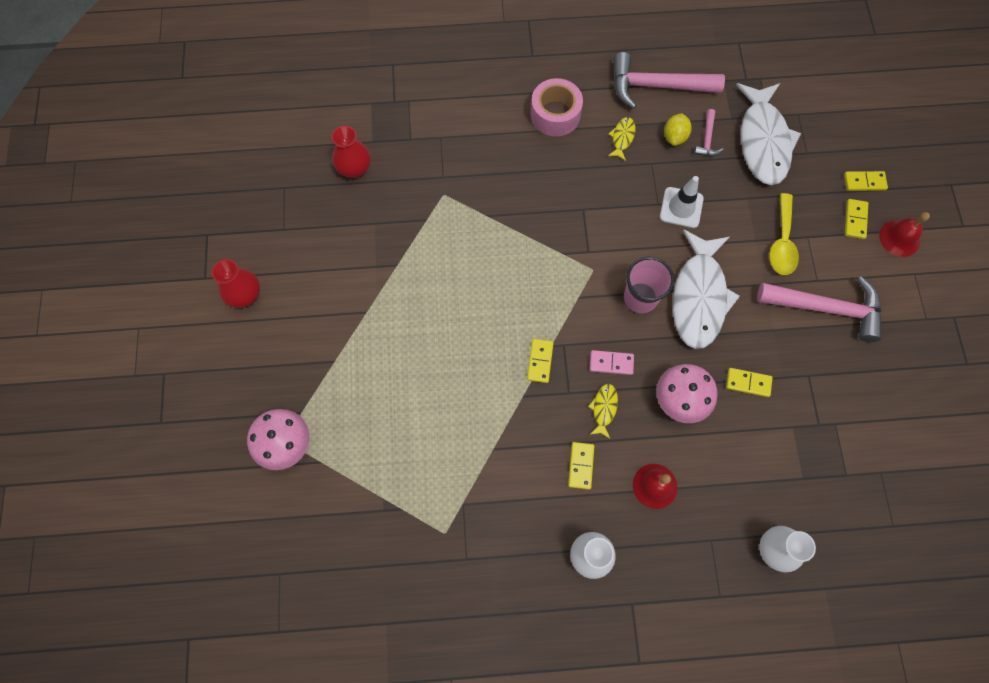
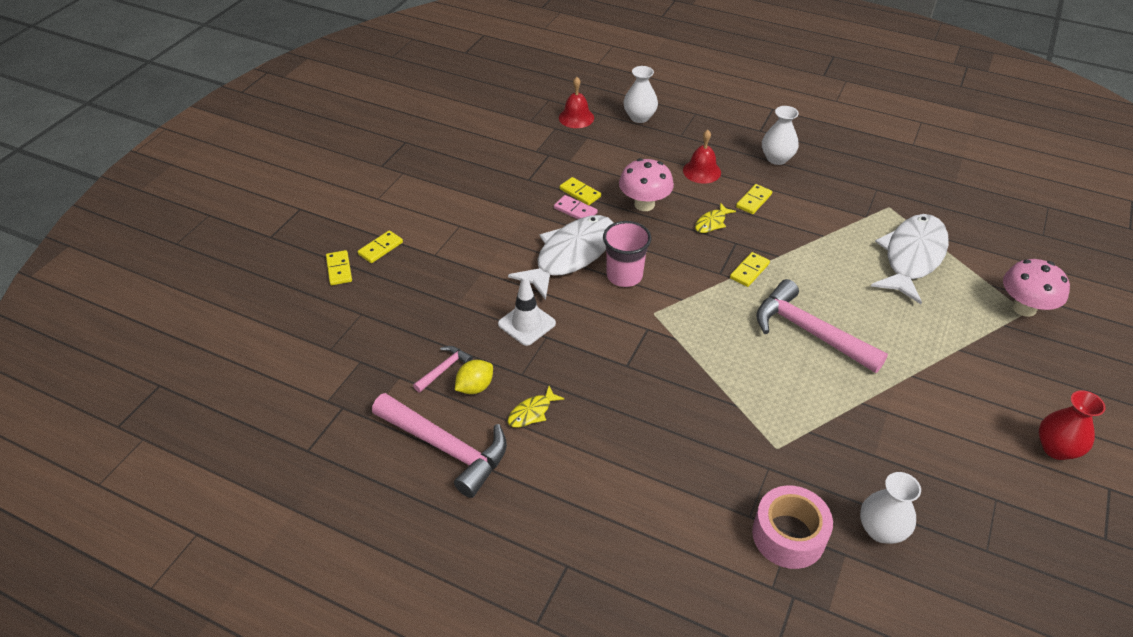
camera: 150 degrees left, 25 degrees down
(354, 168) = (881, 530): red vase -> white vase
(555, 114) = (589, 474): pink tape -> pink tape (788, 535)
(611, 363) = (685, 245): pink domino -> pink domino (575, 210)
(763, 141) = (391, 341): white fish -> white fish (912, 257)
(782, 242) = (461, 260): yellow spoon -> none
(827, 308) = (472, 207): pink hammer -> pink hammer (809, 331)
(864, 182) = (339, 269): yellow domino -> yellow domino turned 45 degrees clockwise
(899, 238) = (360, 222): red bell -> red bell (576, 117)

